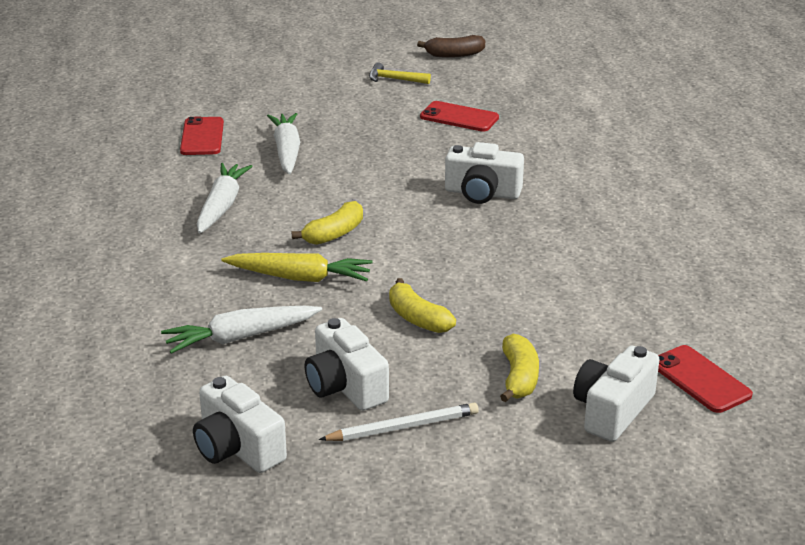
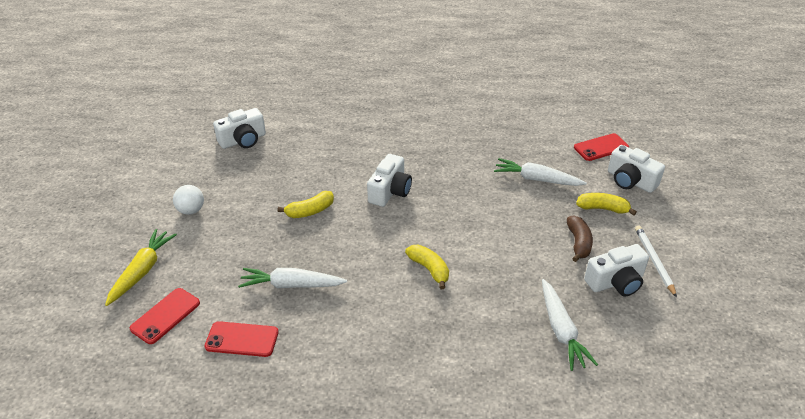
camera: 80 degrees left, 10 degrees up
(221, 206) = (372, 332): white carrot -> white carrot (537, 179)
(237, 448) = (685, 339): white camera -> white camera (243, 140)
(300, 278) = (486, 293): yellow carrot -> yellow carrot (142, 271)
(394, 79) = (191, 210): yellow hammer -> white ball
(417, 318) = (541, 241): yellow banana -> yellow banana (310, 211)
(454, 55) = (165, 173): brown banana -> brown banana (578, 243)
(459, 117) = (274, 186): red phone -> red phone (165, 316)

